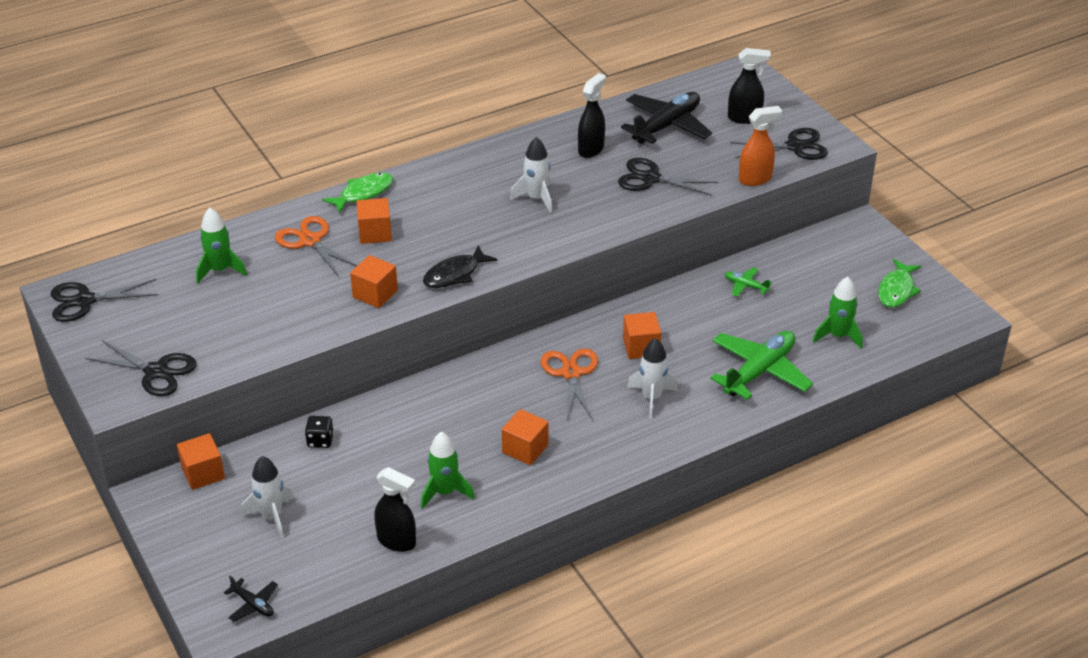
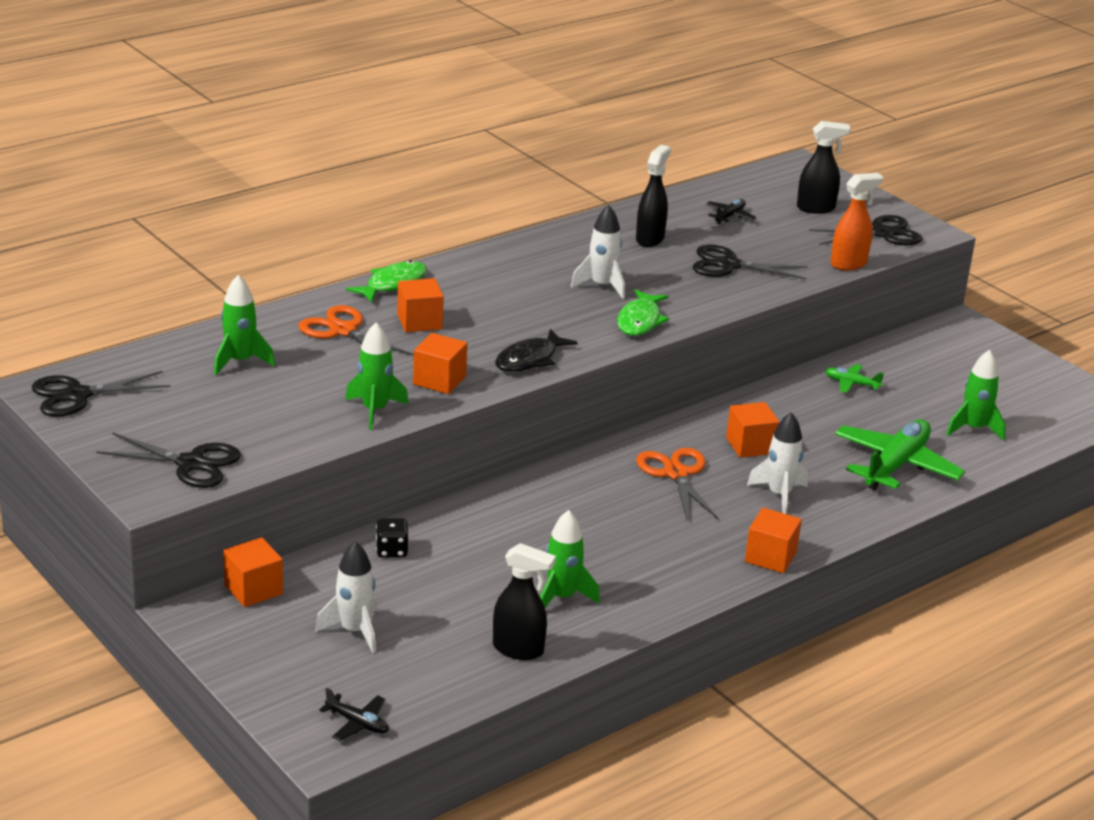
camera: 10 degrees left, 10 degrees down
(315, 323) = (374, 410): none -> green rocket
(525, 449) = (645, 550): orange cube -> orange cube (770, 557)
(666, 126) = (729, 216): black plane -> black plane, size x0.46
(896, 290) = (1024, 384): green fish -> green fish (640, 321)

